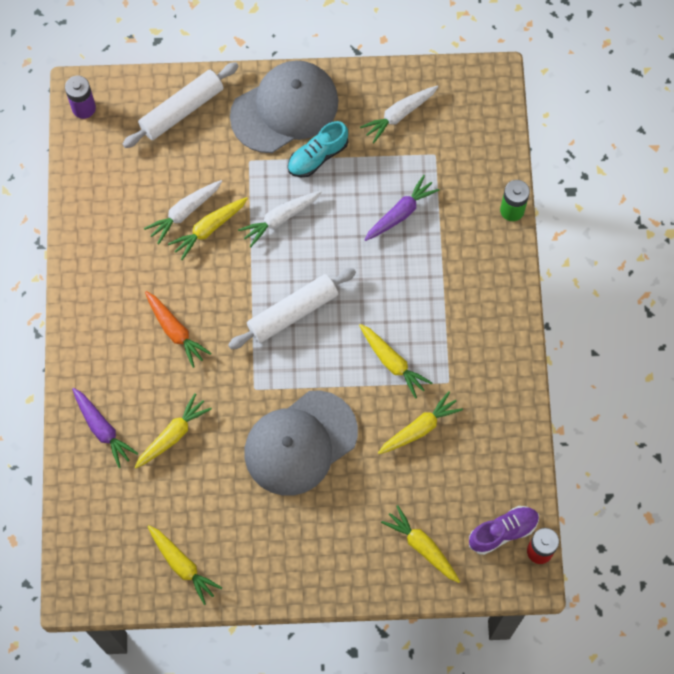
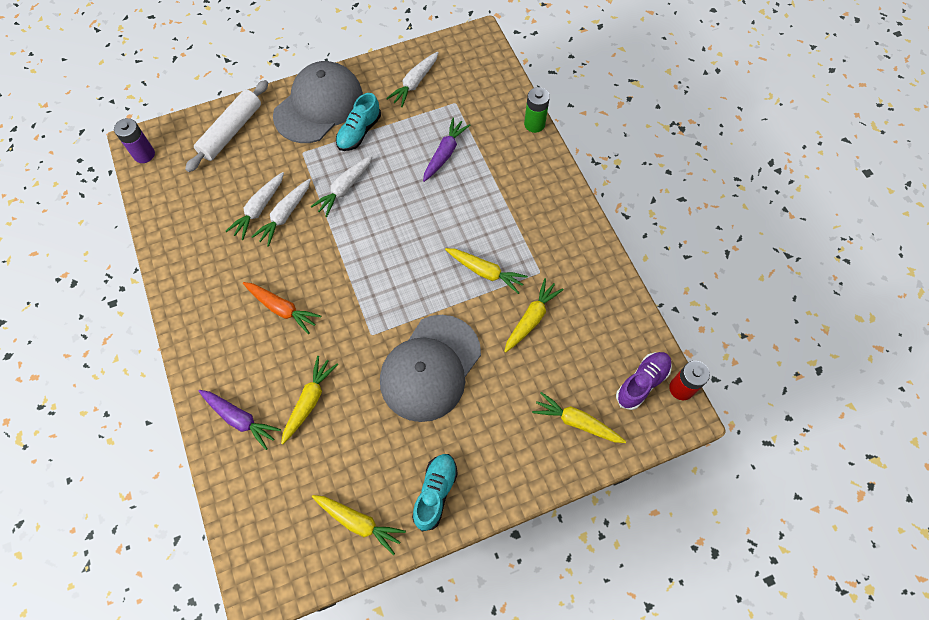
camera: 20 degrees left, 5 degrees down
(209, 229) = (285, 215): yellow carrot -> white carrot
(262, 564) = (435, 493): none -> turquoise shoe
(292, 312) = (382, 259): white rolling pin -> none

